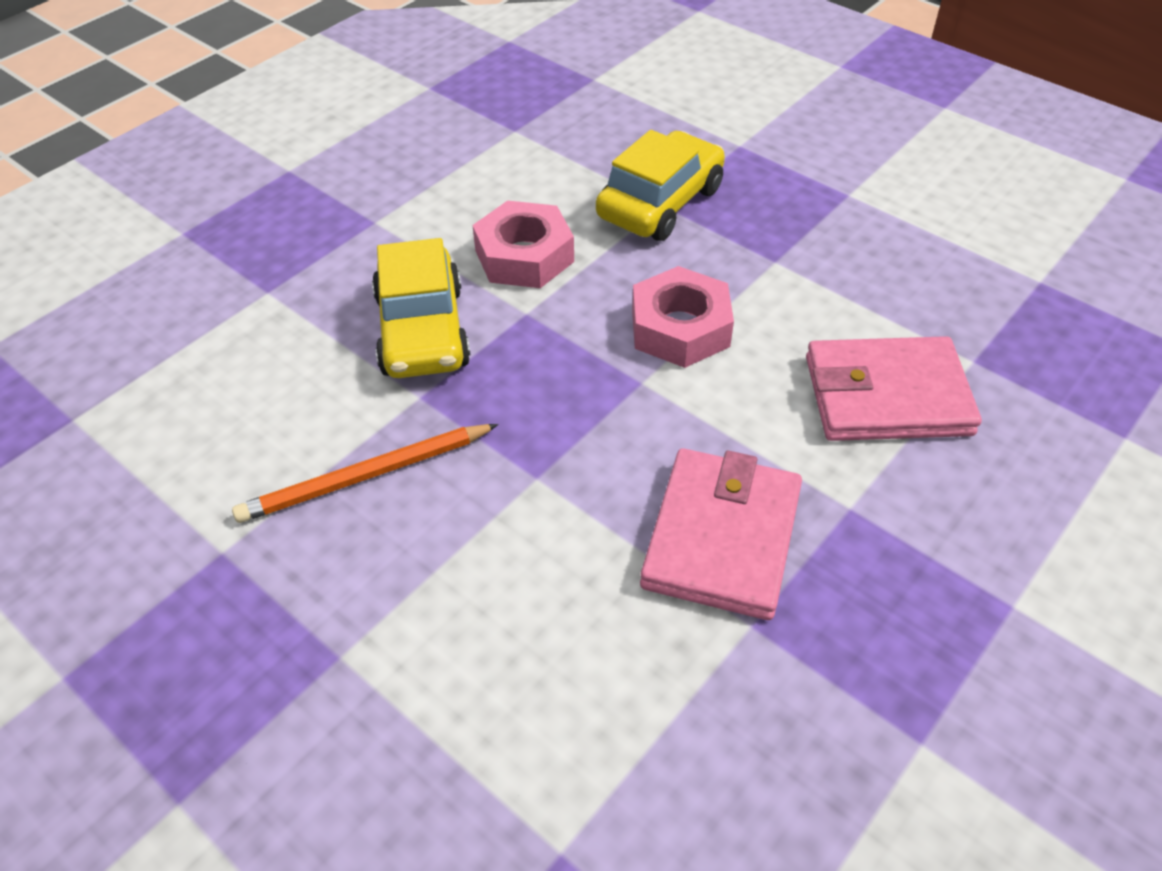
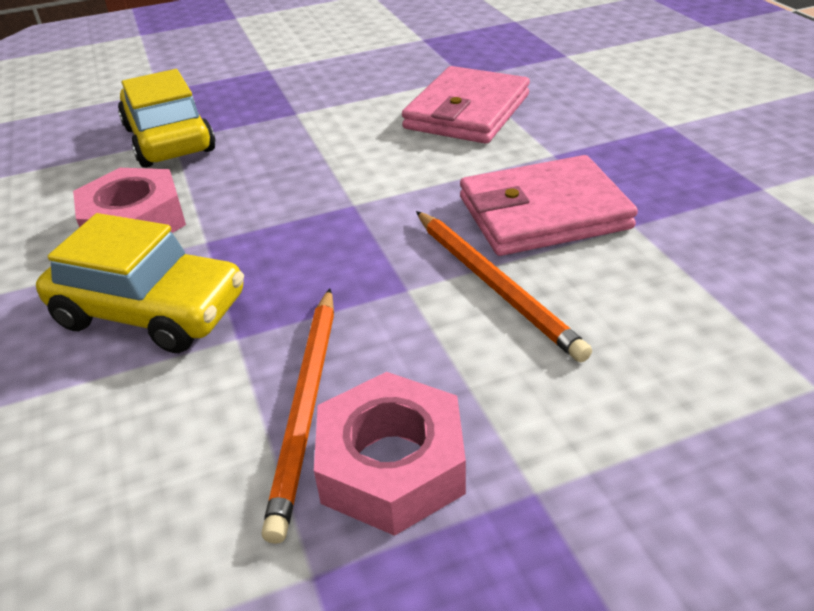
camera: 60 degrees left, 10 degrees down
(577, 540) = (495, 285): none -> orange pencil
(680, 328) = (316, 170): pink nut -> pink nut (392, 464)
(722, 537) = (543, 213): pink wallet -> pink wallet turned 60 degrees counterclockwise

